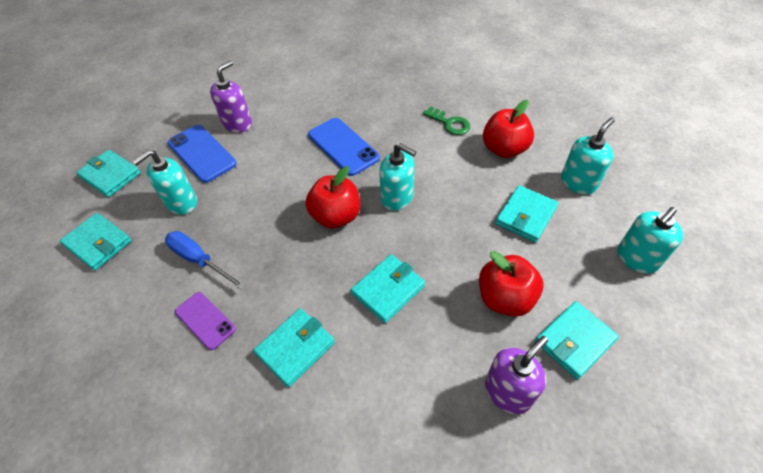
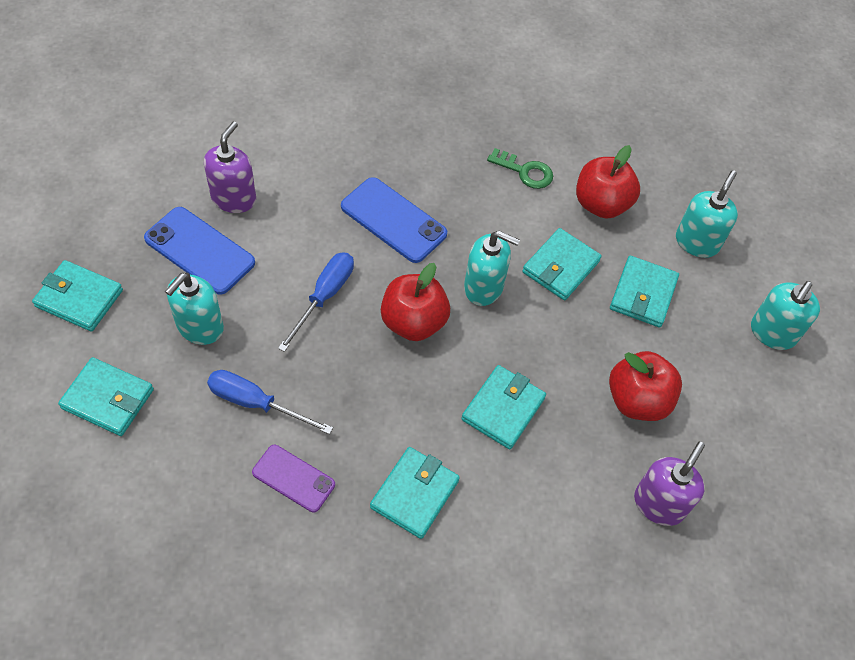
camera: 20 degrees left, 5 degrees up
(276, 192) = (324, 296): none -> blue screwdriver
(574, 341) = (718, 438): turquoise wallet -> turquoise wallet (560, 267)

